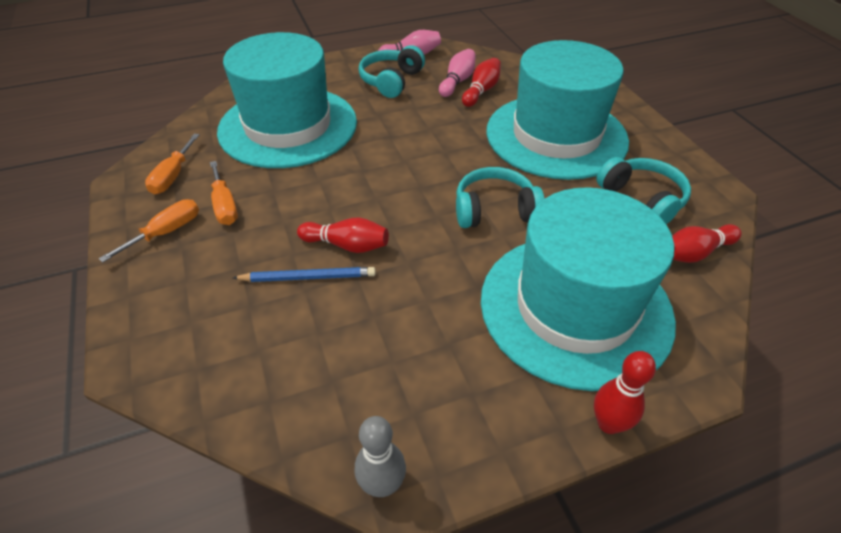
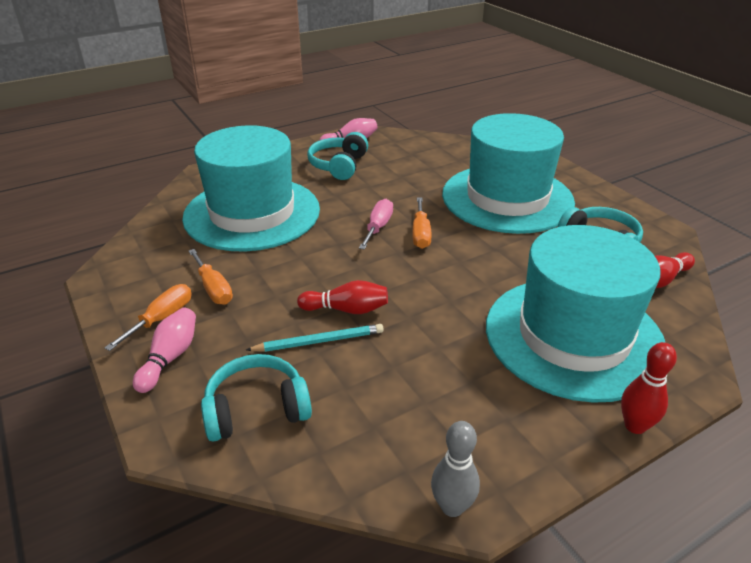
camera: 10 degrees left, 10 degrees down
(173, 176) = (151, 268): orange screwdriver -> orange screwdriver (420, 234)
(308, 277) = (319, 341): blue pencil -> turquoise pencil
(408, 155) = (378, 227): none -> pink screwdriver
(457, 81) = (401, 161): pink bowling pin -> pink bowling pin (170, 358)
(481, 91) = (426, 167): red bowling pin -> none
(494, 210) = (474, 265): turquoise headphones -> turquoise headphones (256, 409)

